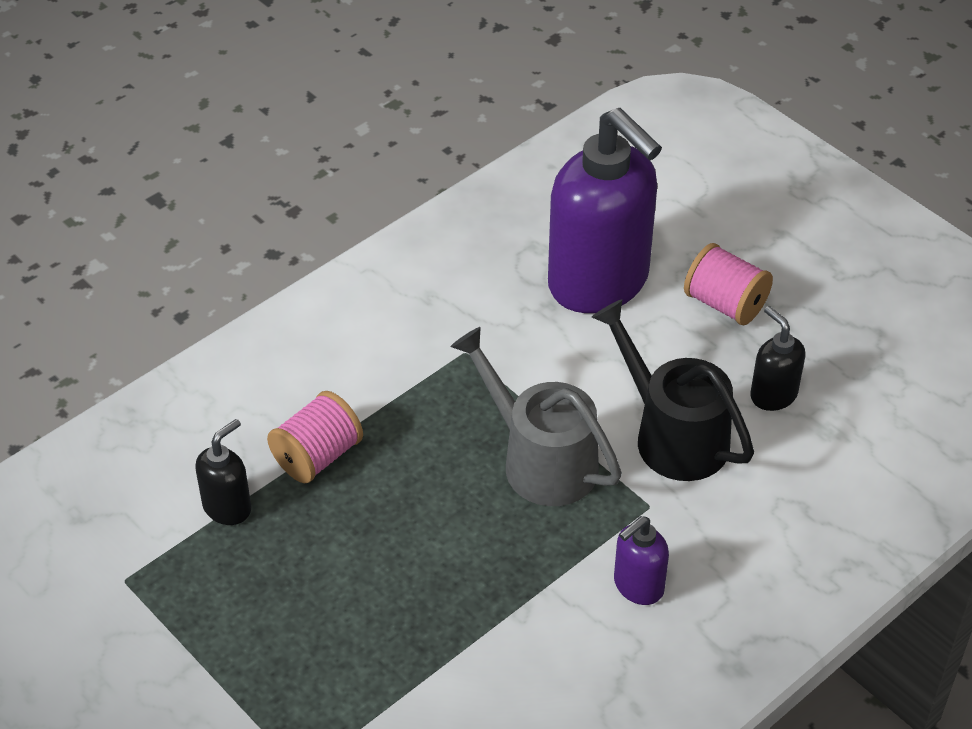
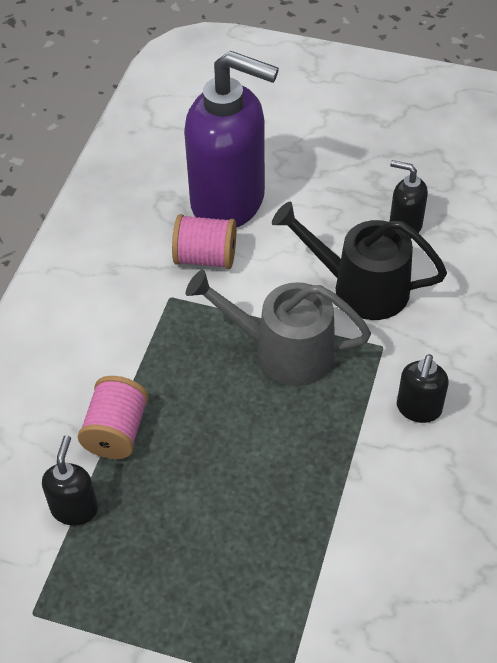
camera: 30 degrees left, 5 degrees up
(638, 586) = (418, 409): purple soap dispenser -> black soap dispenser
(725, 304) = (326, 177): pink spool -> pink spool (206, 257)

